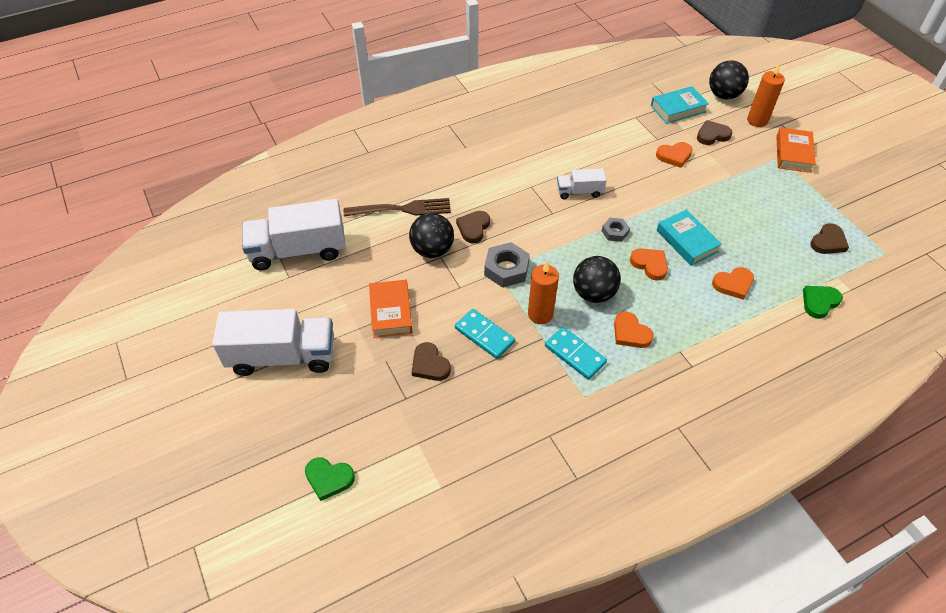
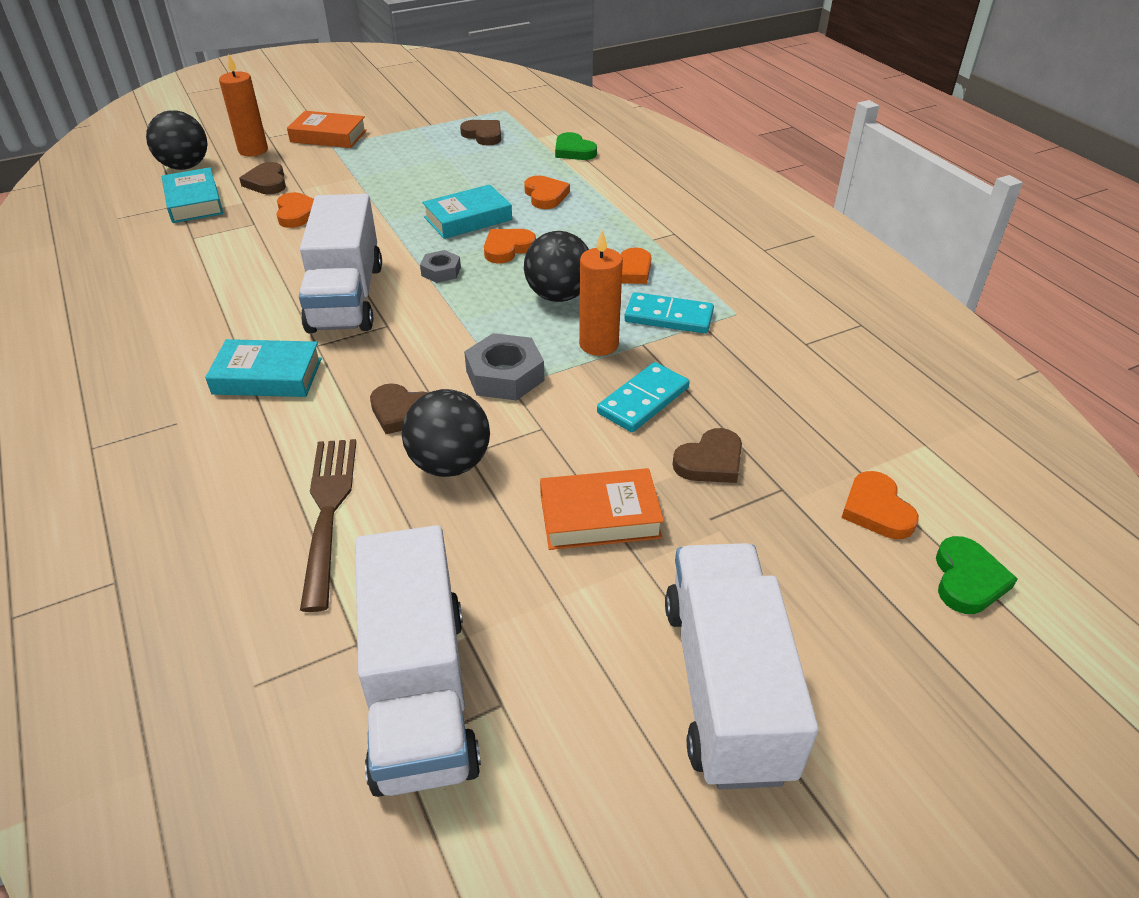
camera: 90 degrees left, 10 degrees down
(385, 444) = (876, 510): none -> orange heart
(502, 172) = (267, 376): none -> turquoise book
(575, 354) = (668, 317): turquoise domino -> turquoise domino turned 60 degrees clockwise
(579, 192) = (346, 297): white truck -> white truck, size x1.96

